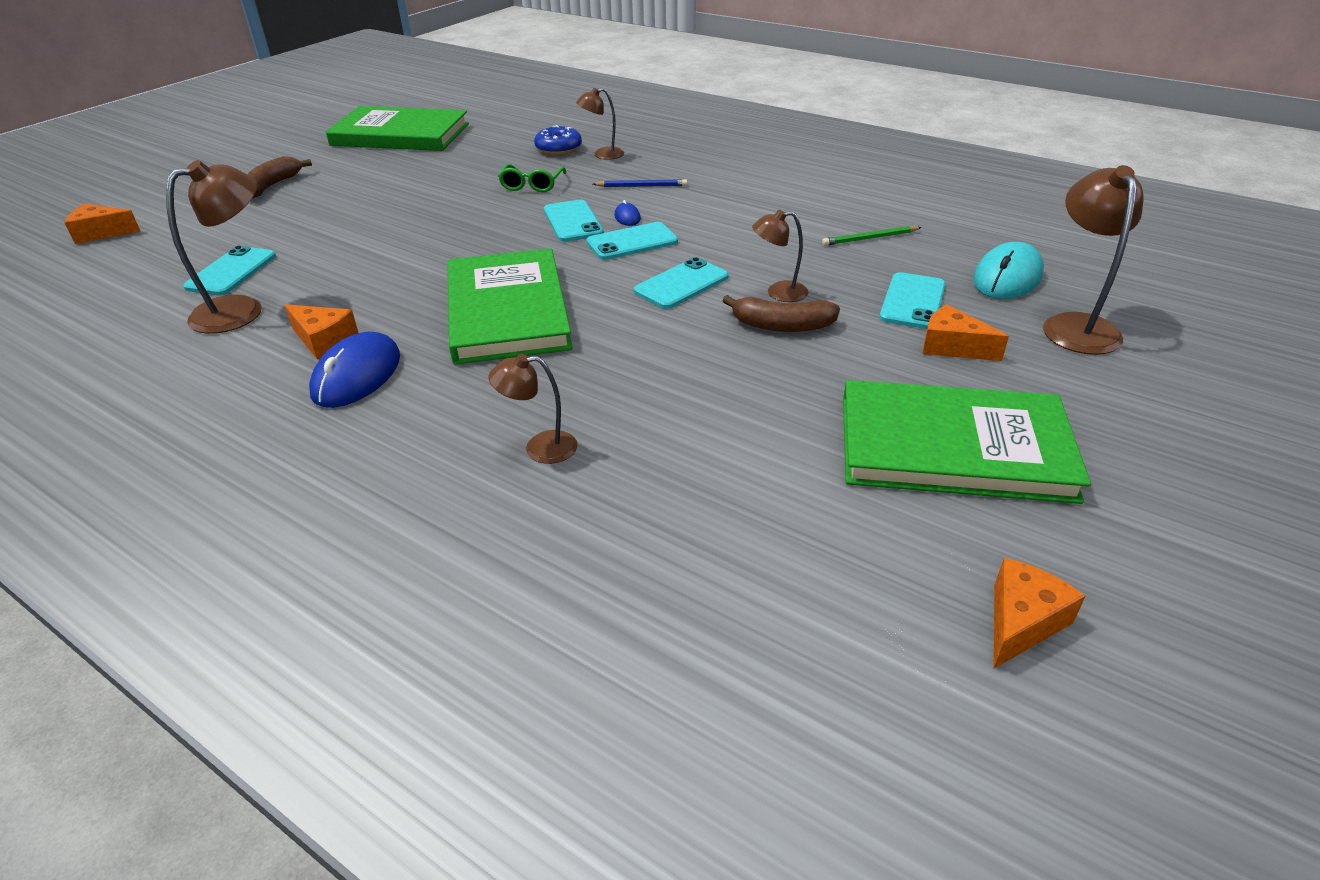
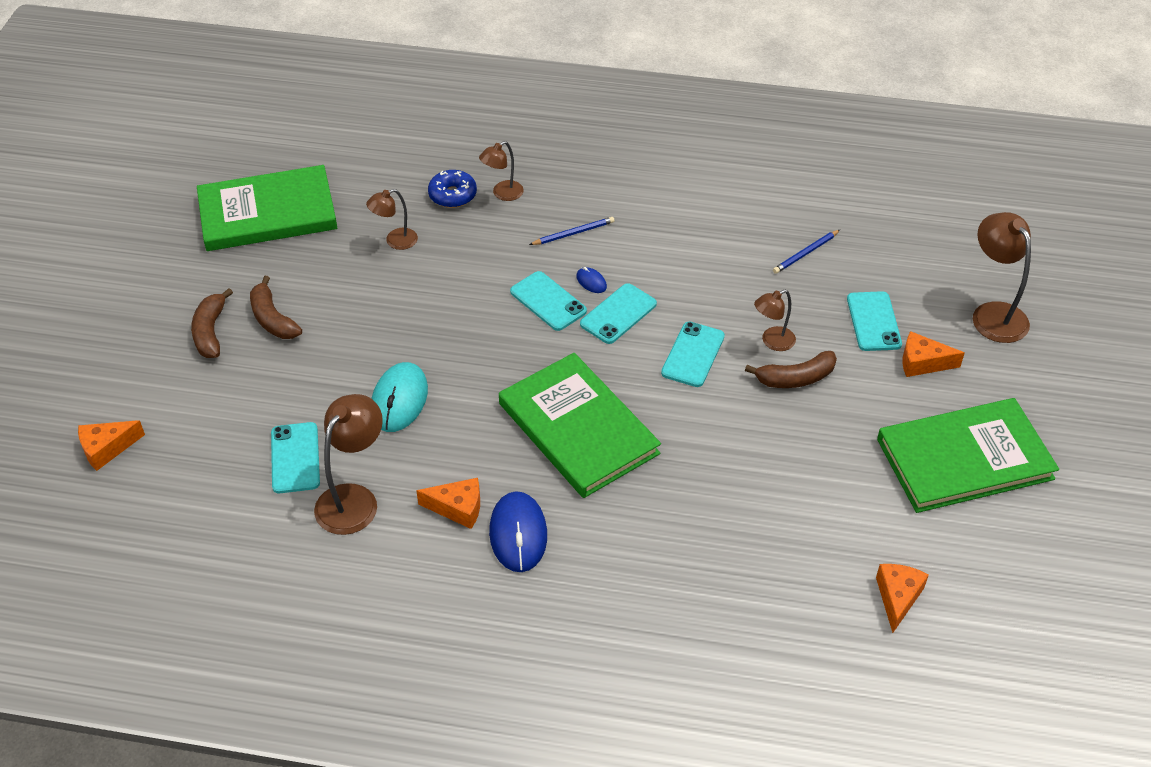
camera: 25 degrees left, 10 degrees up
(328, 188) = (272, 319): none -> brown banana
(532, 185) = (470, 259): green glasses -> none
(540, 448) = (706, 552): brown lamp -> brown lamp (395, 241)
(870, 238) = (805, 253): green pencil -> blue pencil
(1007, 277) = (927, 272): turquoise mouse -> turquoise mouse (399, 400)
(1021, 622) = (1054, 577): orange cheese -> orange cheese (897, 597)

